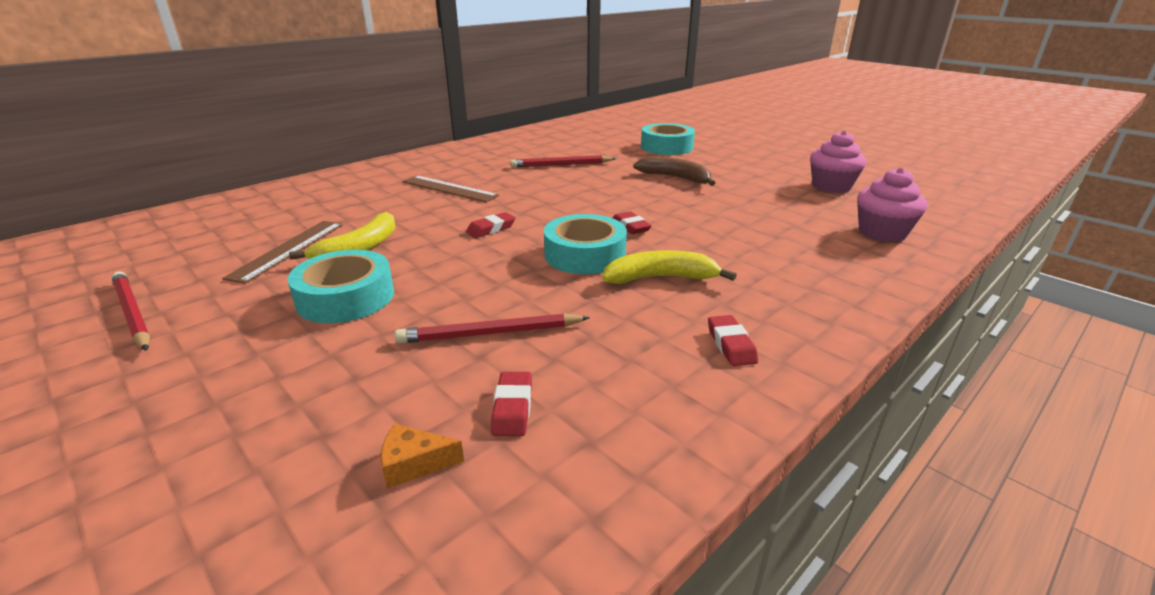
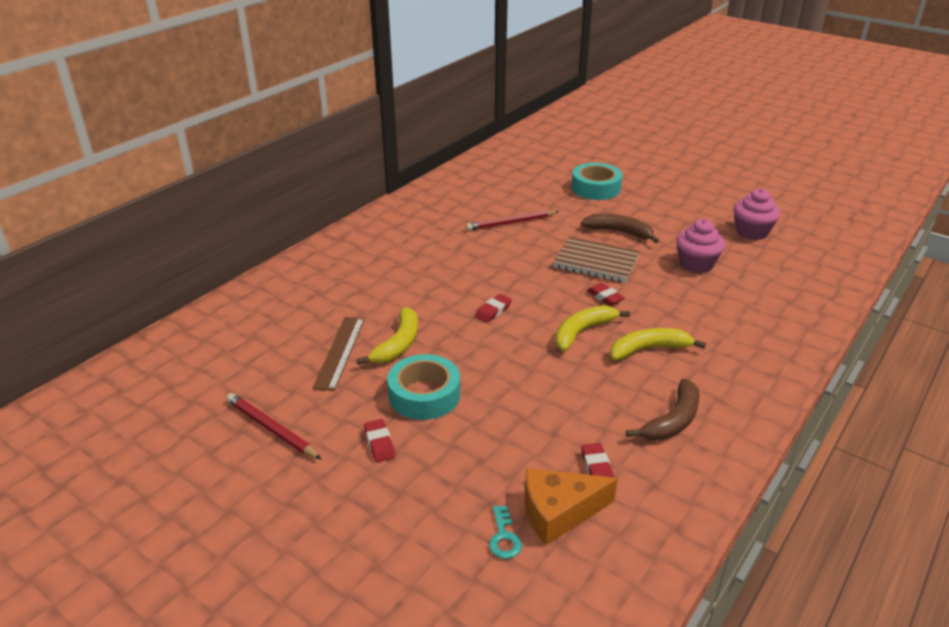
camera: 10 degrees left, 5 degrees up
(301, 491) = (504, 537): none -> turquoise key
(414, 464) = (559, 512): orange cheese -> orange cheese, size x1.97
(449, 189) = (427, 265): brown ruler -> none
(491, 333) = (551, 414): red pencil -> none
(585, 254) = (582, 332): turquoise tape -> yellow banana
(636, 198) = (596, 262): none -> brown notebook
(658, 359) = (673, 420): none -> brown banana
(731, 345) = (716, 403): red eraser -> red eraser (379, 443)
(882, 232) = (799, 284): pink cupcake -> pink cupcake (696, 264)

